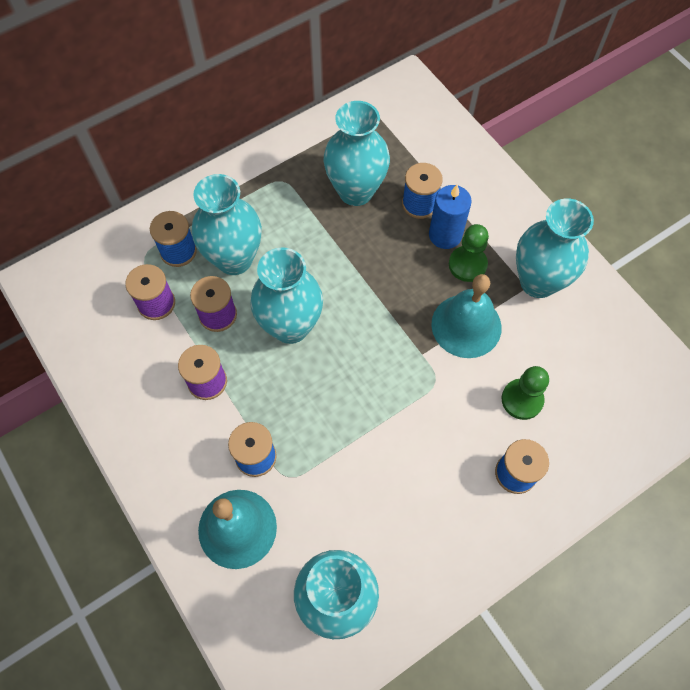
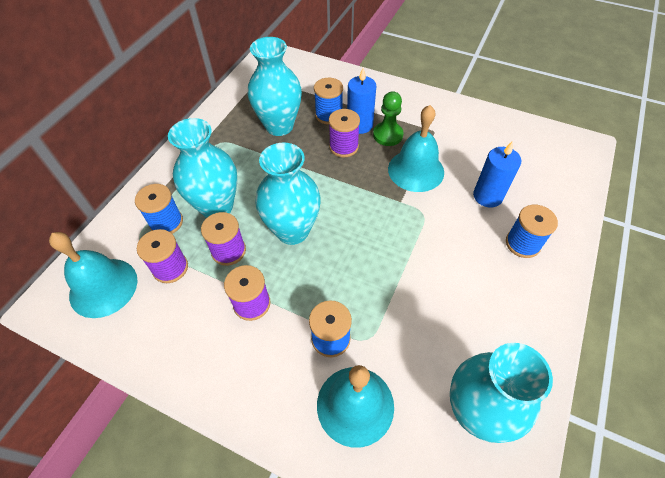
camera: 30 degrees left, 10 degrees down
(90, 290) = (103, 287): none -> turquoise bell
(408, 254) = (343, 147): none -> purple spool
(522, 400) = (487, 196): green pawn -> blue candle
(538, 281) = (439, 124): turquoise vase -> none

